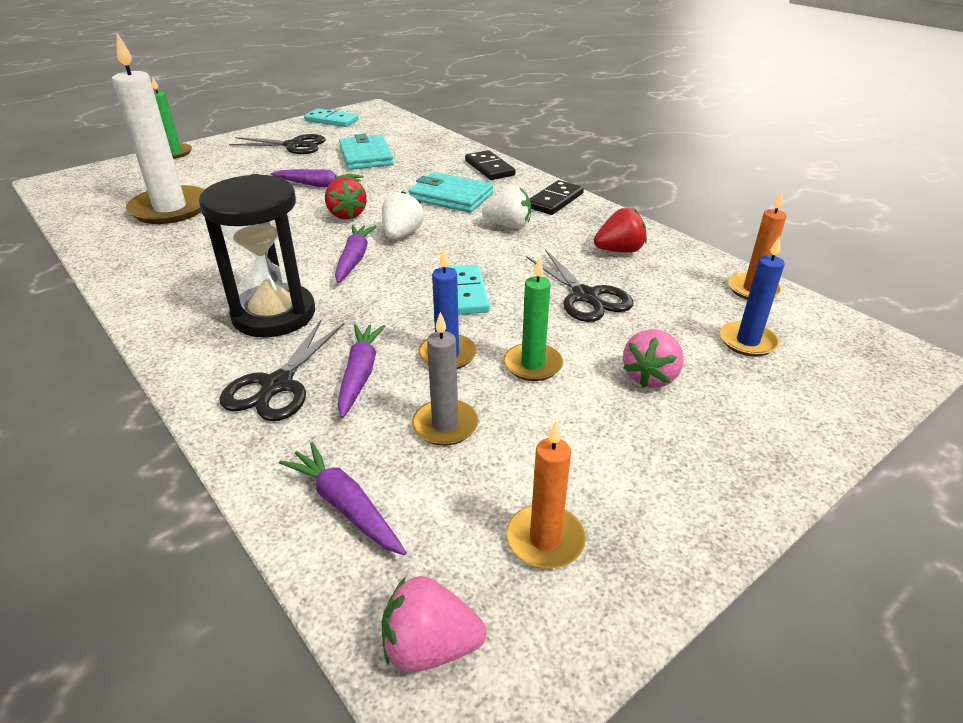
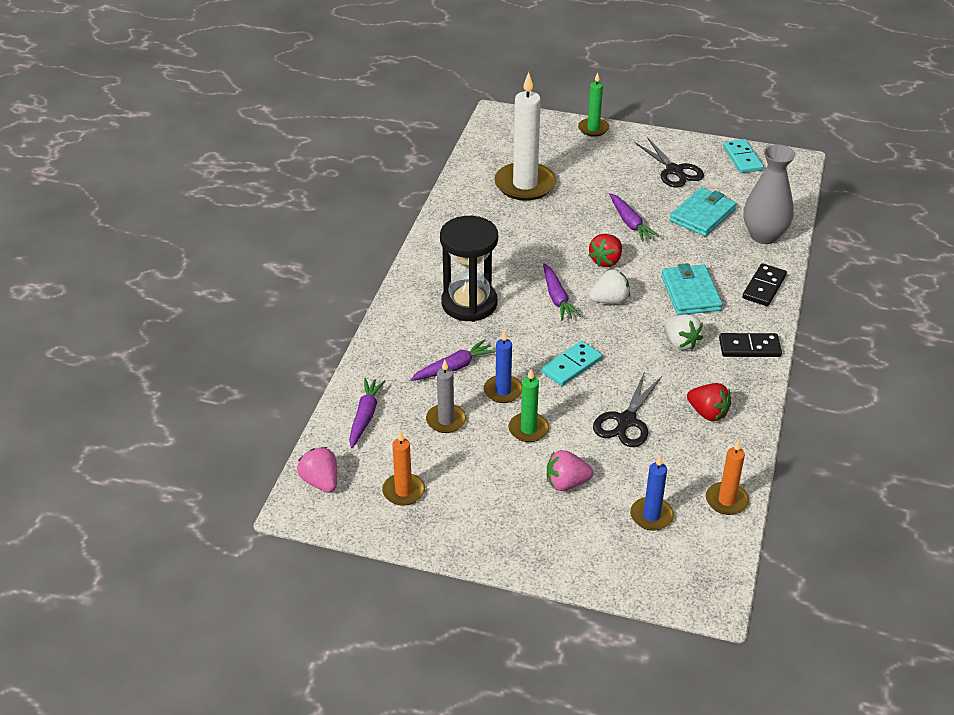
camera: 55 degrees right, 5 degrees up
(277, 385) = (417, 344): black scissors -> none
(354, 259) = (557, 298): purple carrot -> purple carrot turned 105 degrees clockwise
(430, 146) = (764, 236): none -> grey vase

